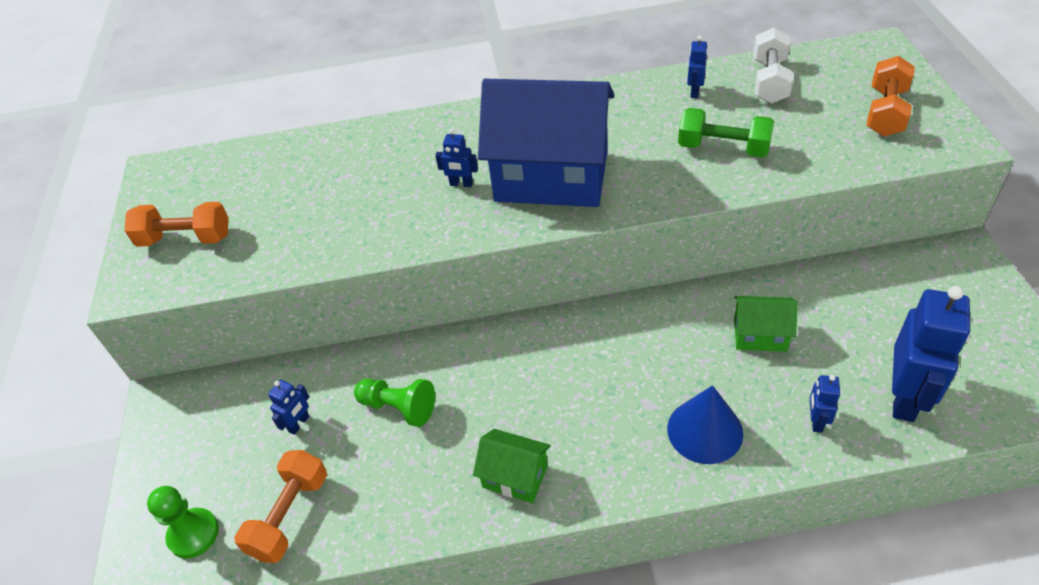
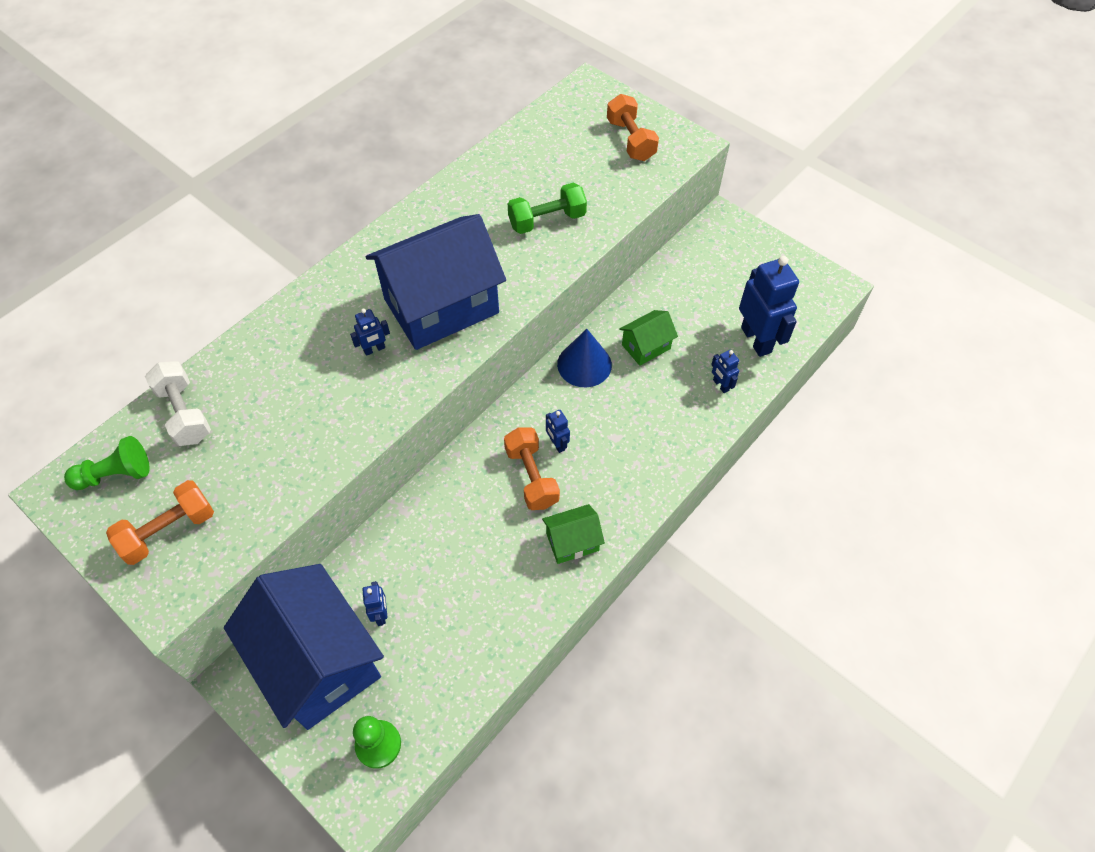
camera: 45 degrees left, 10 degrees up
(220, 428) = (318, 661): none -> blue house
(289, 515) = (440, 678): orange dumbbell -> orange dumbbell (531, 477)
(398, 407) = (447, 551): green pawn -> green pawn (116, 474)
(694, 92) = (487, 181): blue robot -> blue robot (557, 444)
(705, 430) = (663, 433): blue cone -> blue cone (584, 364)
(769, 81) = (534, 147): white dumbbell -> white dumbbell (185, 413)

